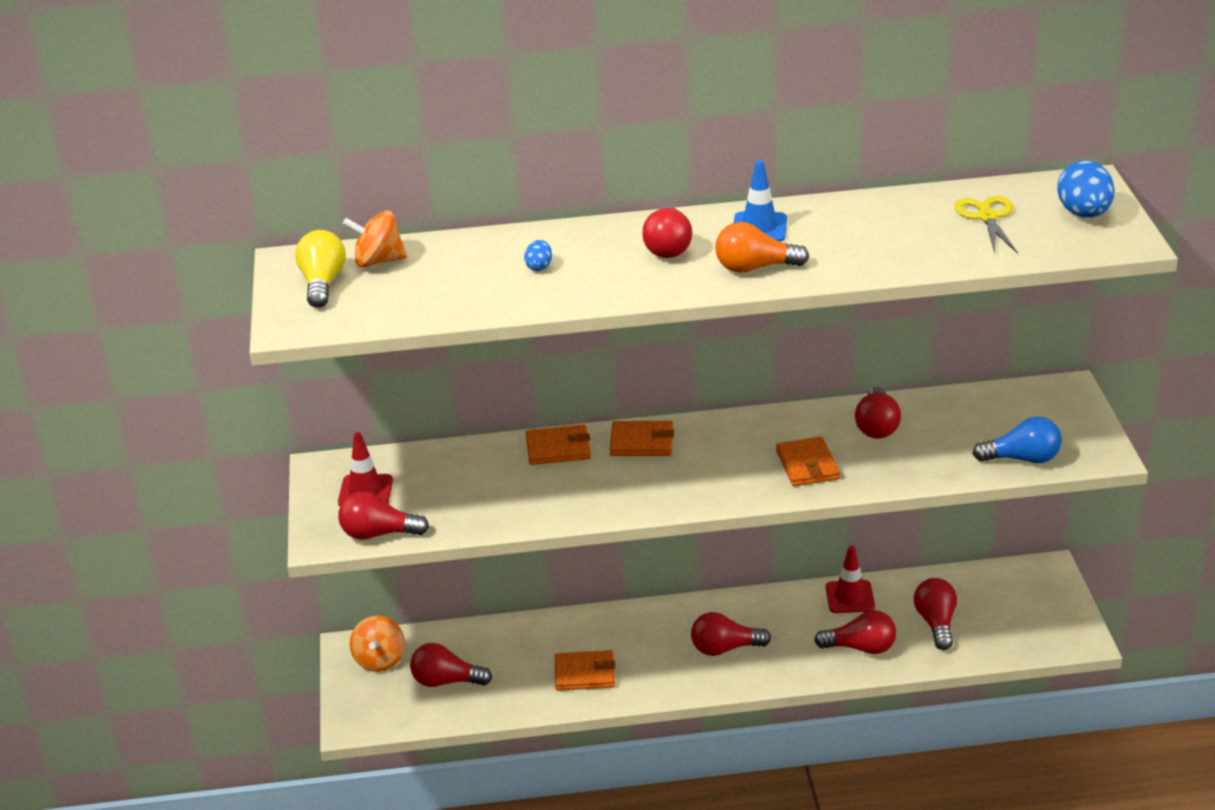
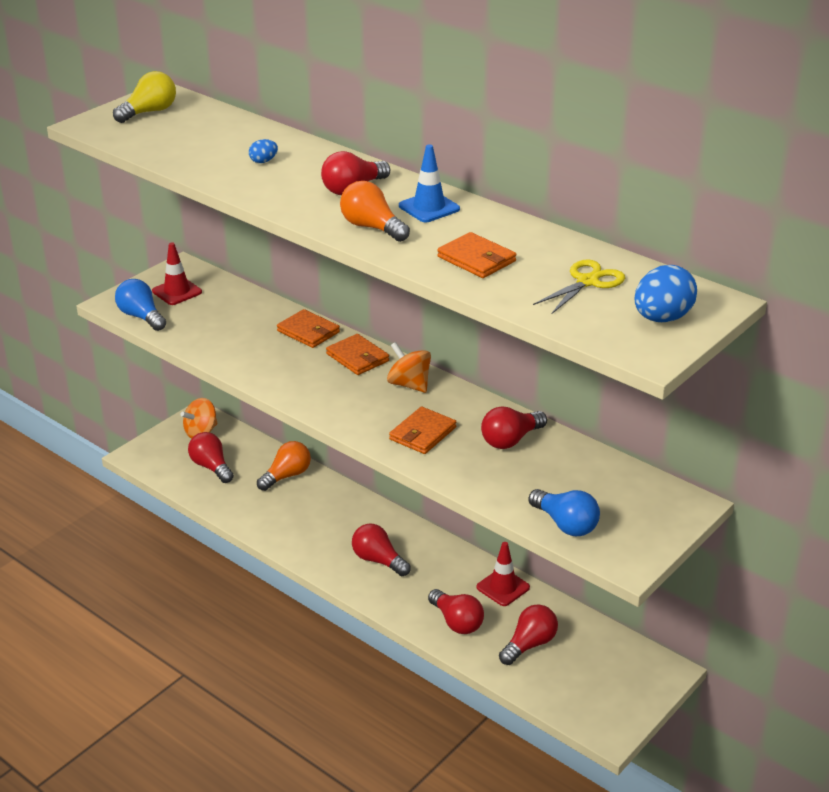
camera: 45 degrees right, 0 degrees up
(378, 261) = (198, 115): orange spinning top -> orange spinning top (409, 384)
(378, 534) = (141, 317): red light bulb -> blue light bulb
(529, 639) = (287, 476): none -> orange light bulb
(585, 673) = (282, 516): orange wallet -> orange wallet (476, 259)

